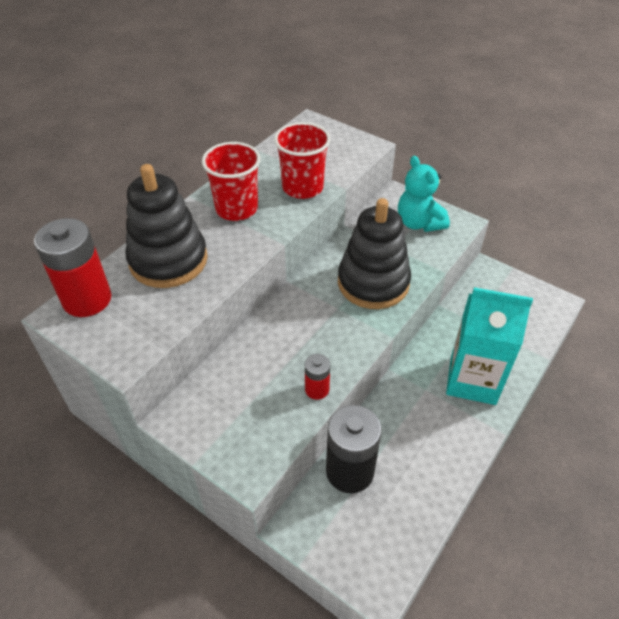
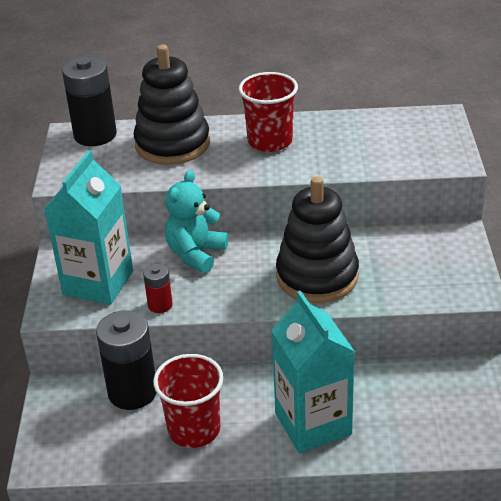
camera: 55 degrees right, 10 degrees down
(87, 299) = (95, 135): red battery -> black battery
(246, 415) = (98, 283): none -> turquoise carton
(302, 187) = (342, 158): red cup -> red cup (194, 429)
(419, 223) = (437, 265): turquoise teddy bear -> turquoise teddy bear (196, 254)

